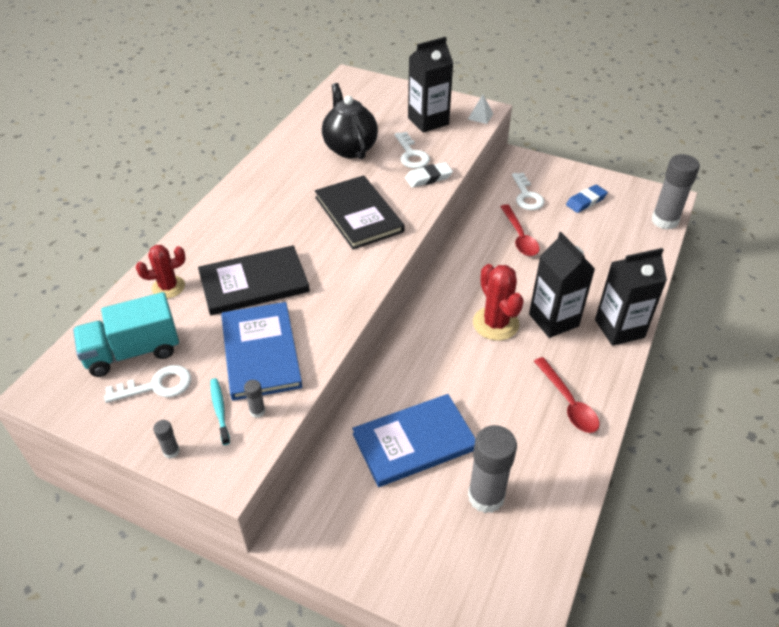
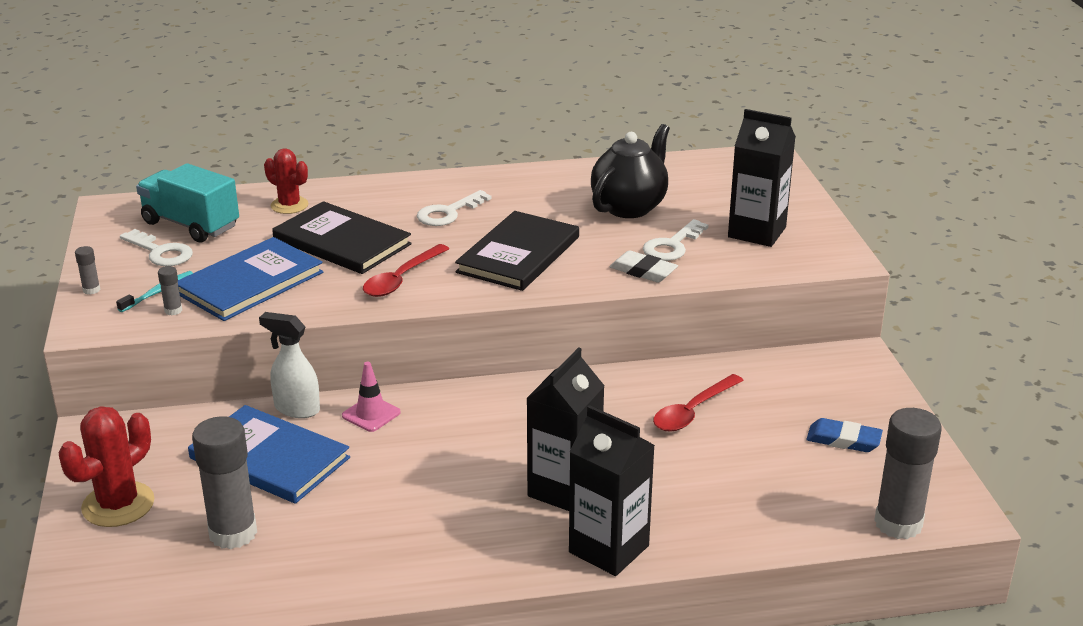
camera: 55 degrees right, 15 degrees down
(367, 403) = (296, 409): none -> white spray bottle
(407, 369) = (371, 414): none -> pink traffic cone
(480, 116) = (823, 261): white pyramid -> none
(495, 324) = (508, 448): red cactus -> red cactus (118, 505)
(526, 196) = (785, 389): white key -> white key (448, 213)
(568, 402) = (430, 547): red spoon -> red spoon (401, 279)

